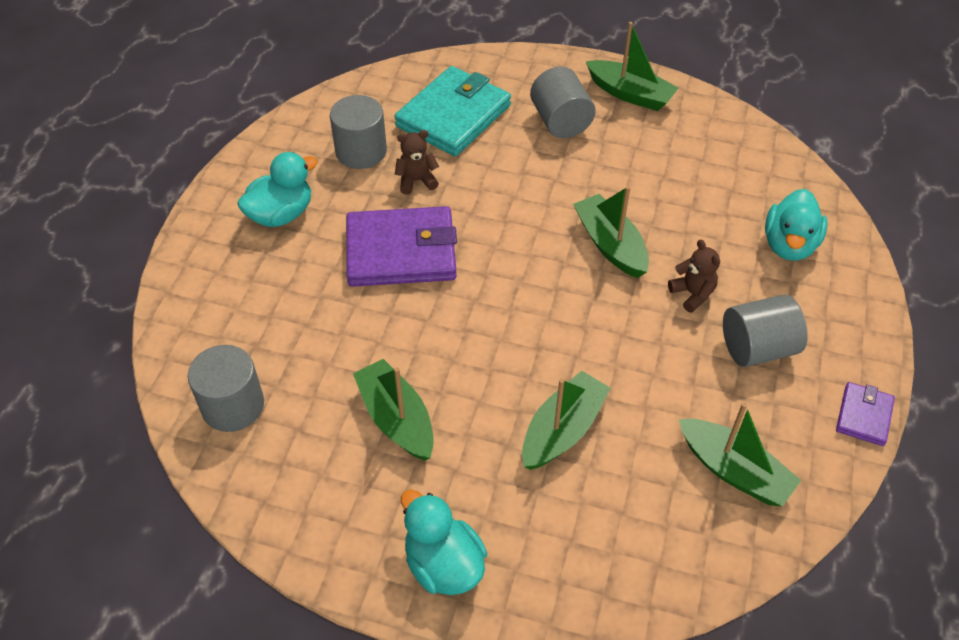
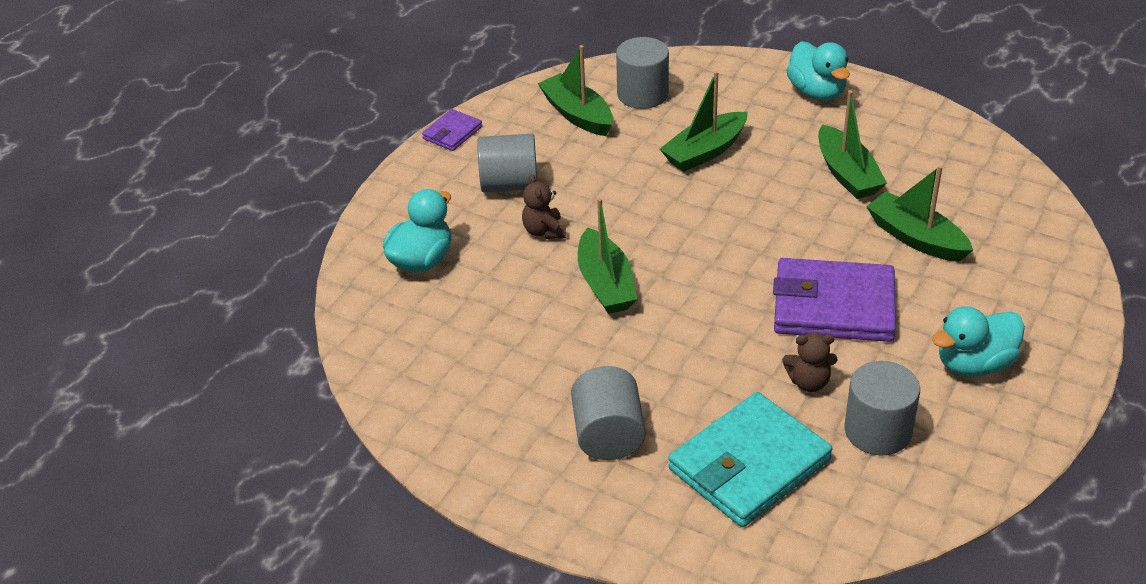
camera: 165 degrees left, 10 degrees down
(233, 405) = (997, 199): grey cylinder -> grey cylinder (642, 94)
(630, 94) = (500, 462): green boat -> green boat (916, 238)

